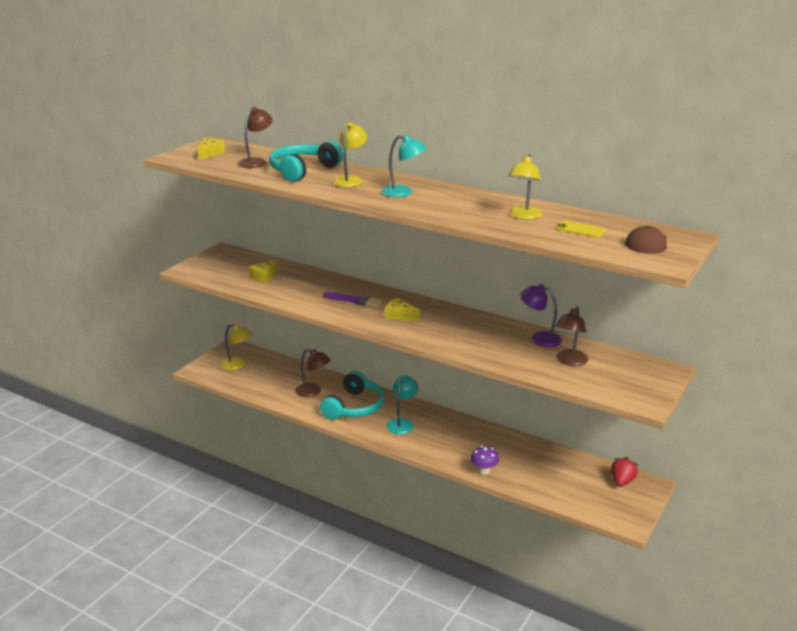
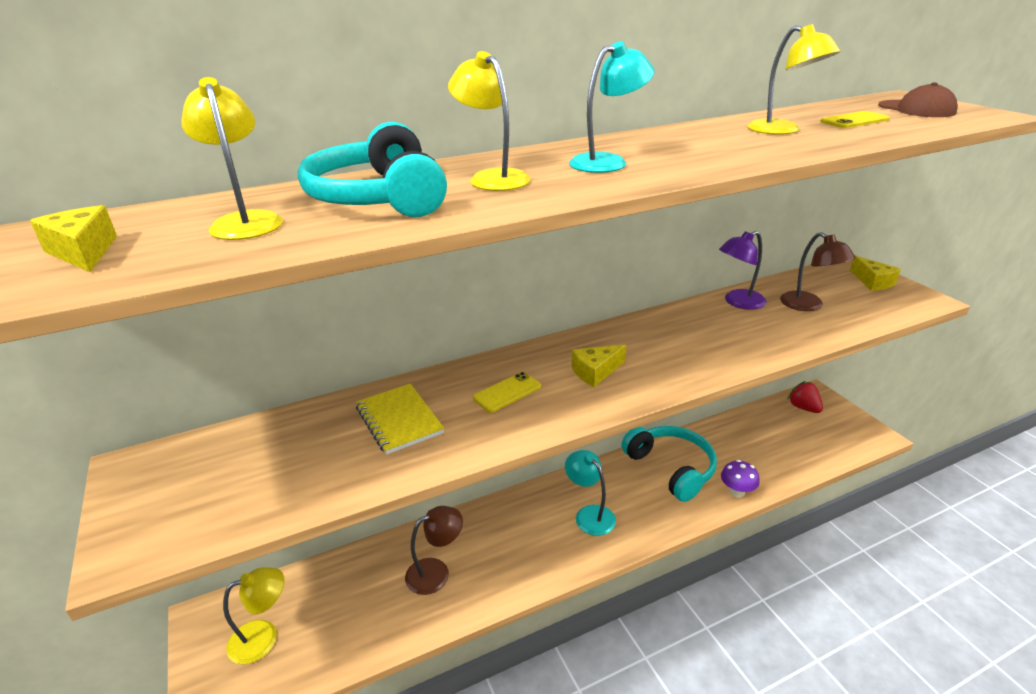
camera: 55 degrees left, 5 degrees up
(256, 162) = (245, 221): brown lamp -> yellow lamp
(264, 276) = (308, 454): yellow cheese -> yellow cheese (872, 282)
(305, 285) = (399, 420): none -> yellow notebook
(354, 300) = (507, 392): purple brush -> yellow phone
(354, 407) = (514, 543): turquoise headphones -> turquoise headphones (671, 468)

